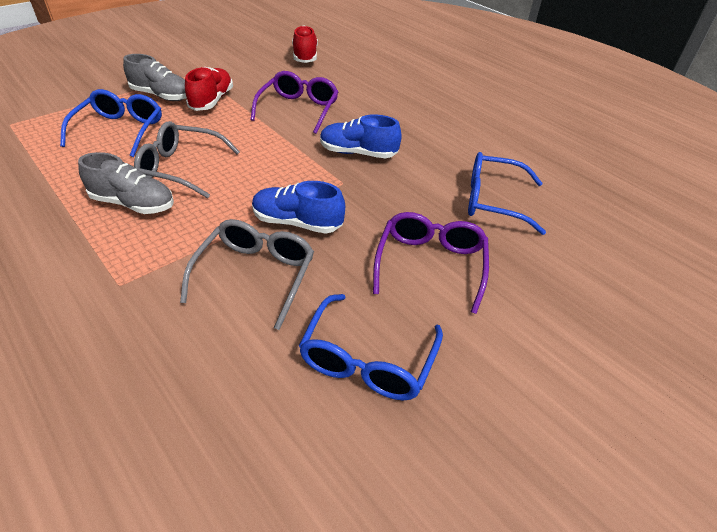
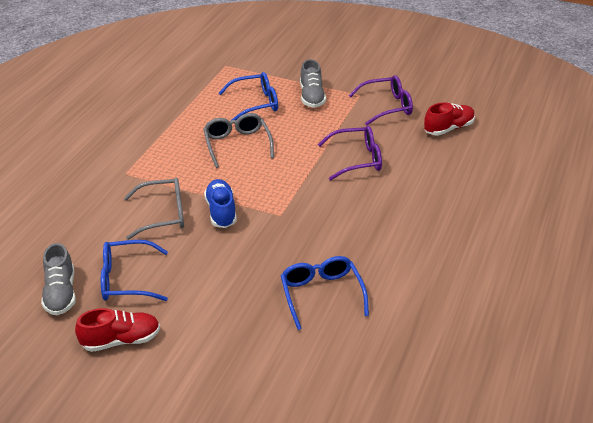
camera: 65 degrees right, 5 degrees down
(133, 204) = (190, 145): grey shoe -> grey shoe (61, 293)
(212, 101) = (327, 118): red shoe -> red shoe (121, 340)
(358, 153) = (324, 209): blue shoe -> none
(430, 265) = (222, 282): purple glasses -> purple glasses (386, 106)

